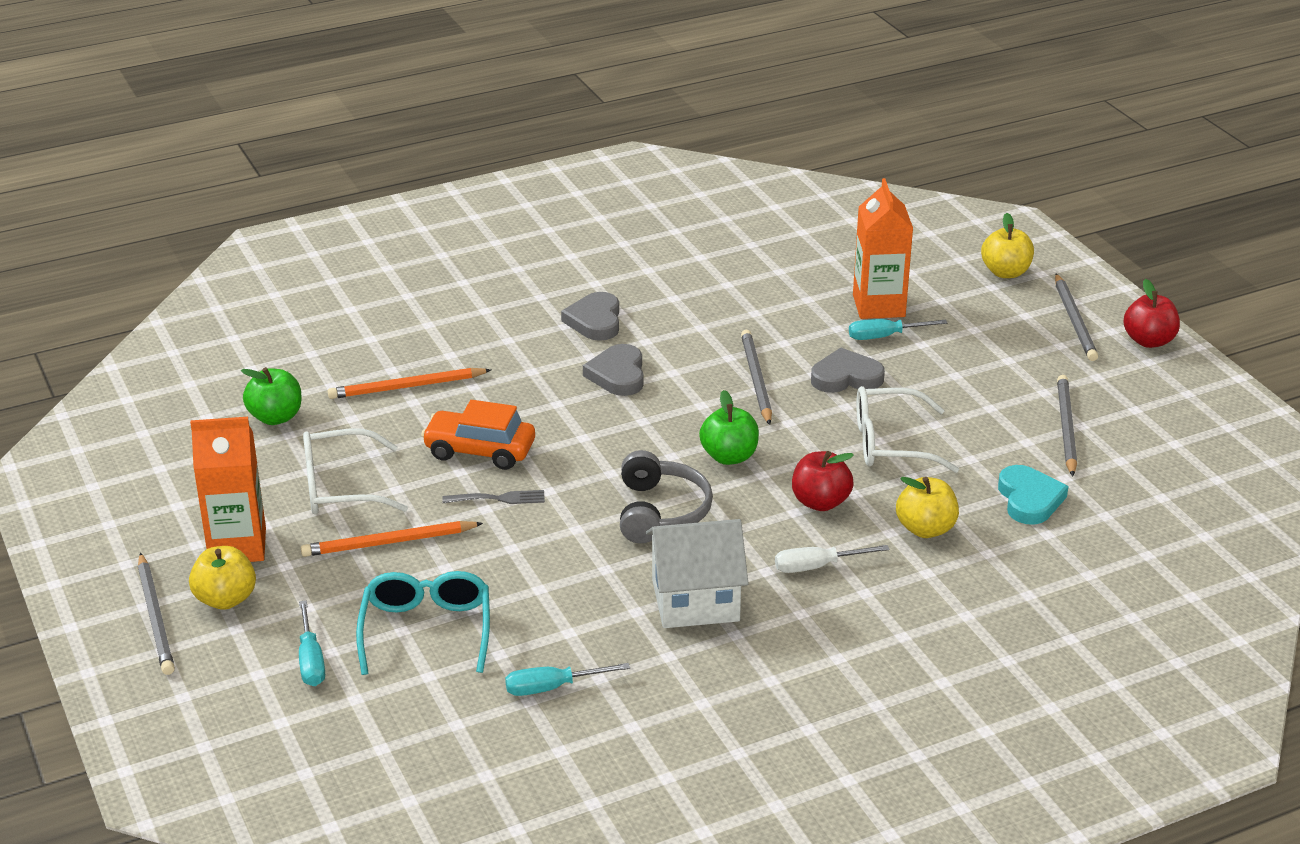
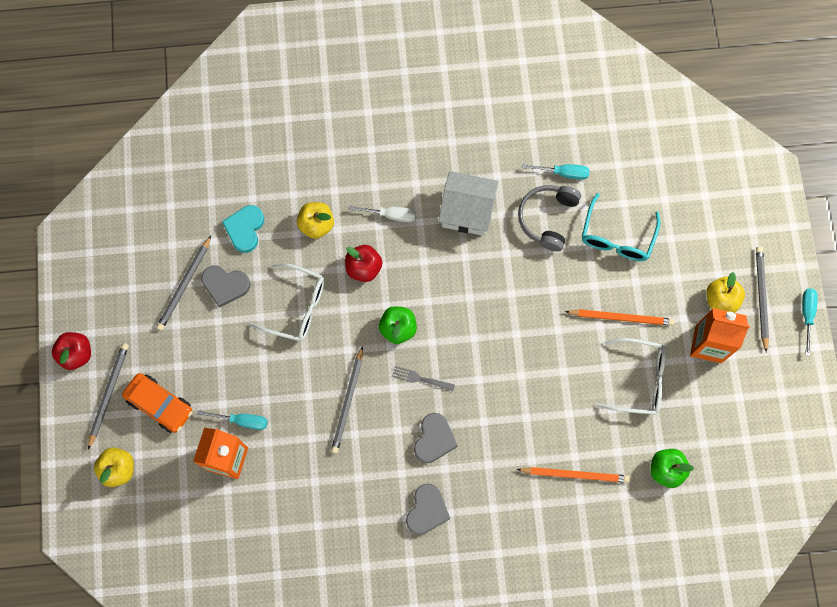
camera: 160 degrees left, 40 degrees up
(311, 660) = (682, 235): turquoise screwdriver -> turquoise screwdriver (807, 315)
(480, 451) = (546, 387): orange car -> orange car (160, 405)
(498, 499) = (548, 336): grey fork -> grey fork (420, 378)
(660, 512) = (458, 291): grey headphones -> grey headphones (547, 218)
(846, 377) = (290, 384): grey heart -> grey heart (225, 285)

